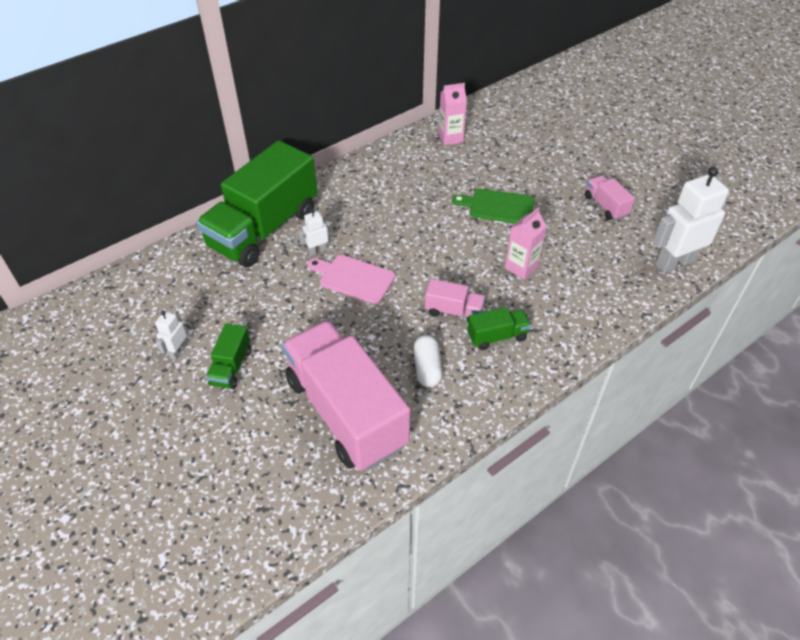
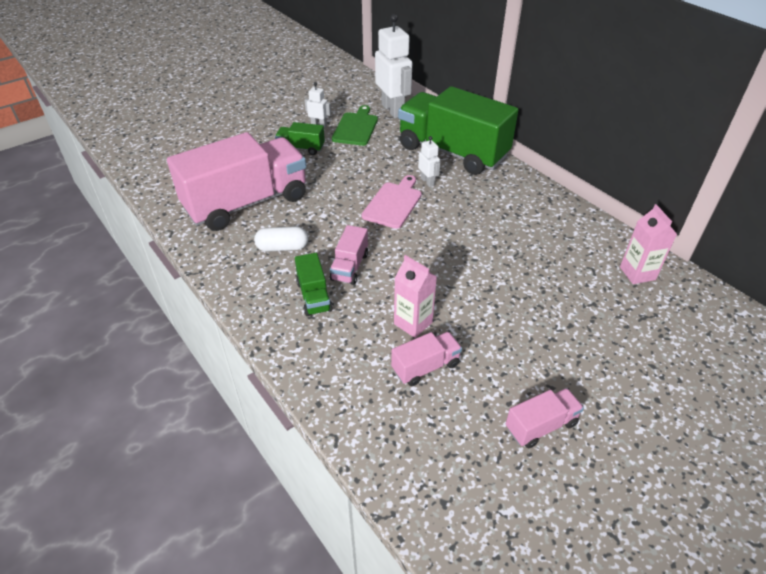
camera: 90 degrees right, 5 degrees down
(498, 207) = (515, 310): green cutting board -> green cutting board (356, 128)
(566, 261) = (425, 367): none -> pink truck
(674, 262) = (431, 495): white robot -> white robot (393, 110)

